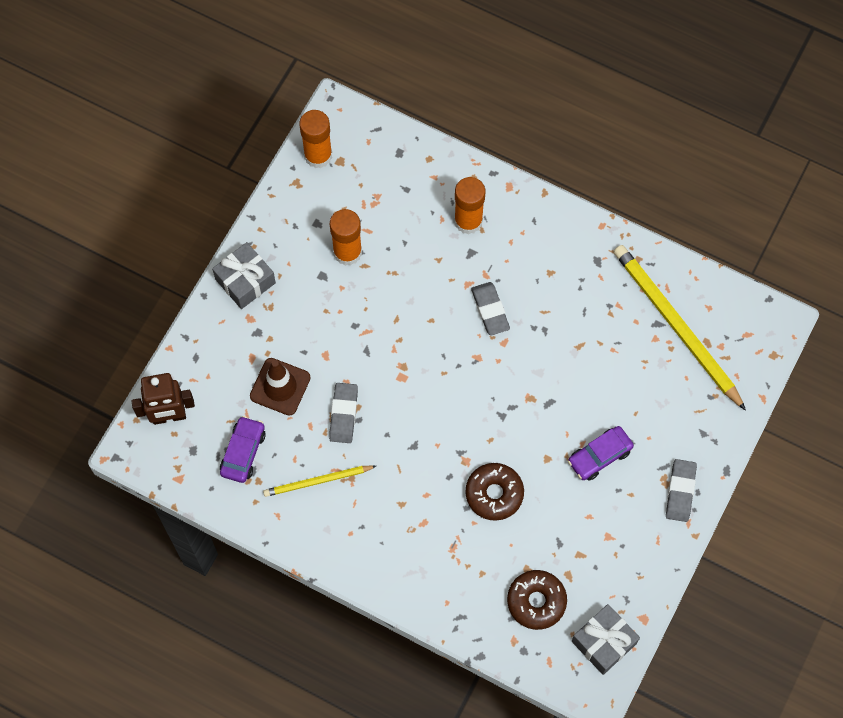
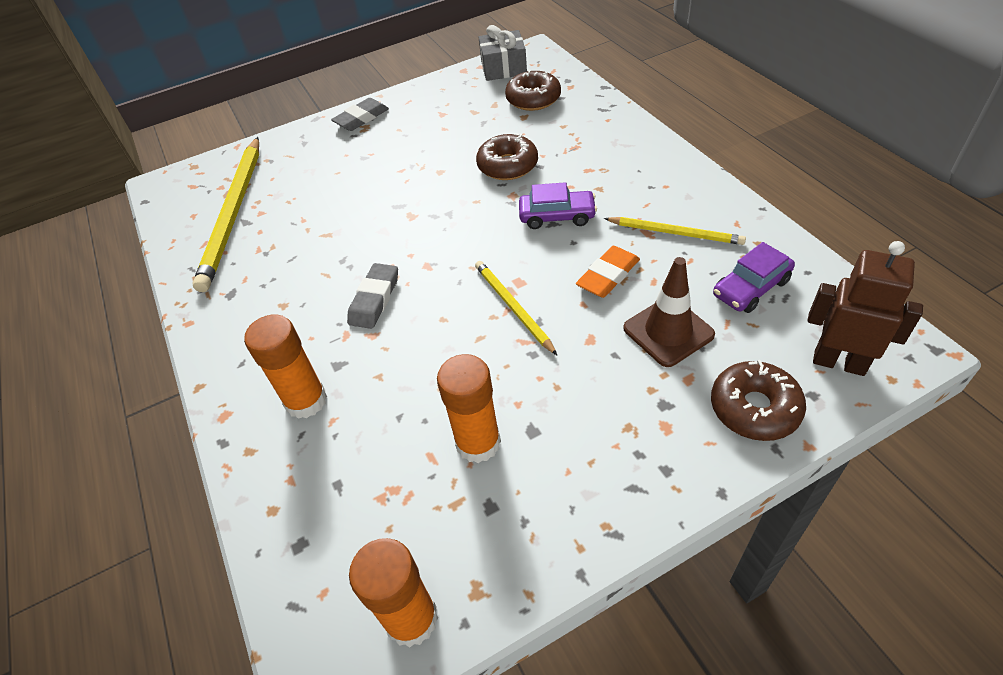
camera: 140 degrees left, 20 degrees down
(206, 357) = (754, 408): none -> brown donut
(245, 281) = (646, 480): grey gift -> none
(343, 414) = (608, 275): grey eraser -> orange eraser
(391, 353) = (513, 307): none -> yellow pencil
(599, 456) = (396, 157): purple car -> purple car (557, 216)

